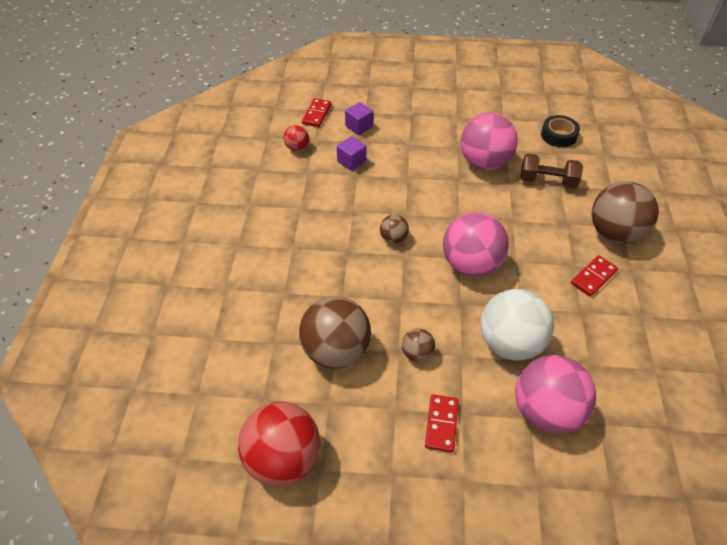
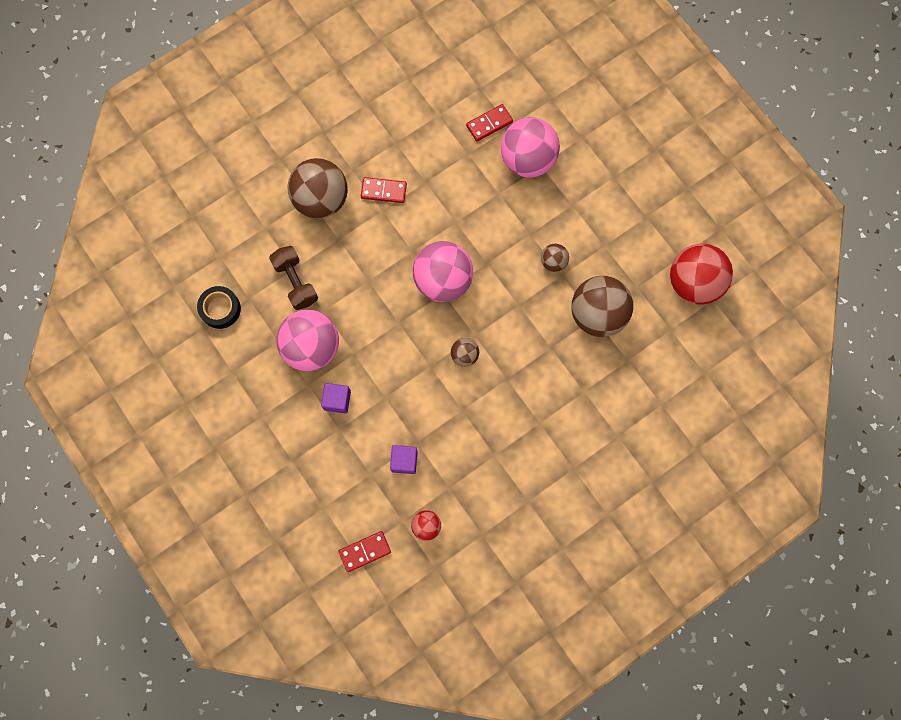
camera: 130 degrees left, 25 degrees up
(359, 126) = (350, 495): purple cube -> purple cube (337, 400)
(441, 424) = (590, 212): red domino -> red domino (489, 124)
(510, 343) = (493, 211): white ball -> none

